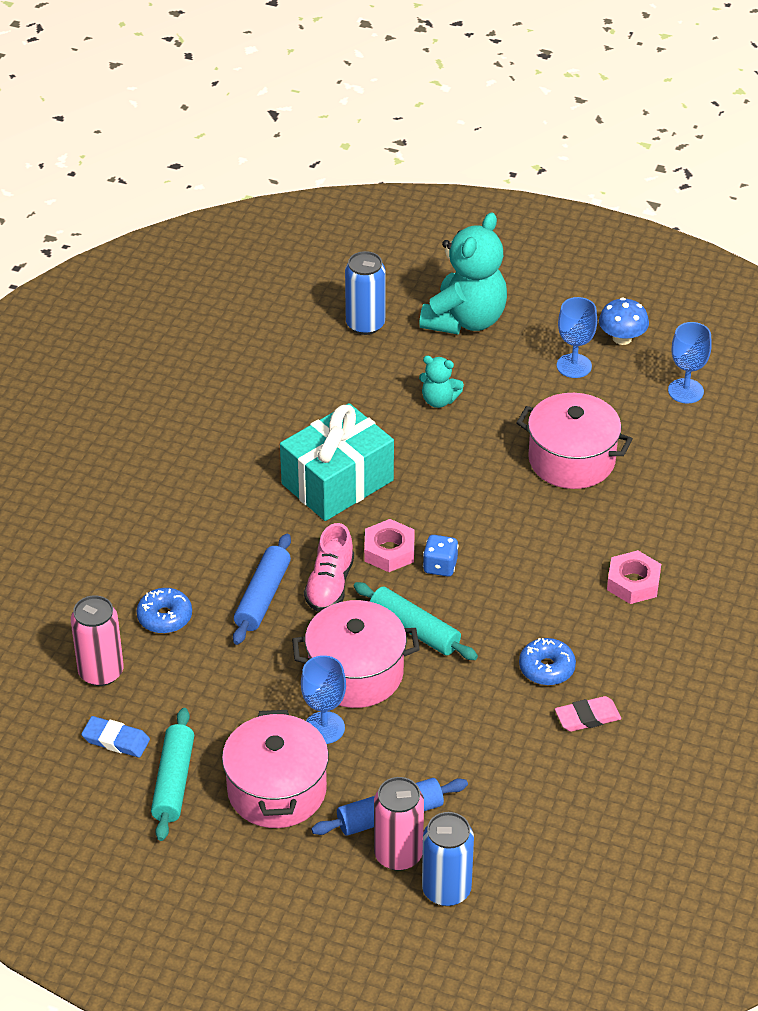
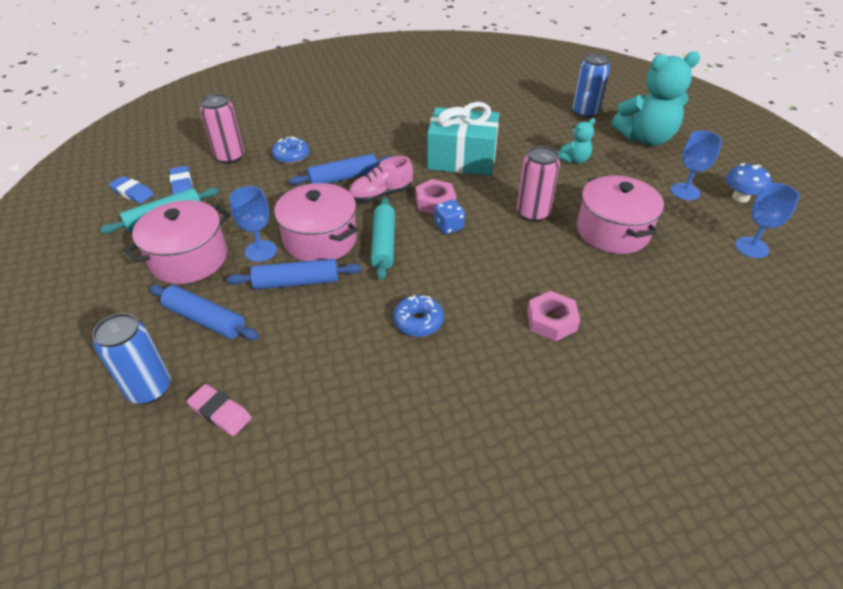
camera: 50 degrees right, 0 degrees up
(83, 791) = (132, 192): none -> blue eraser
(398, 855) = (169, 343): pink can -> pink can (532, 213)
(404, 724) = (296, 282): none -> blue rolling pin
(439, 400) = (574, 160): turquoise teddy bear -> turquoise teddy bear turned 105 degrees counterclockwise
(587, 717) = (394, 371): pink eraser -> pink eraser (220, 412)

